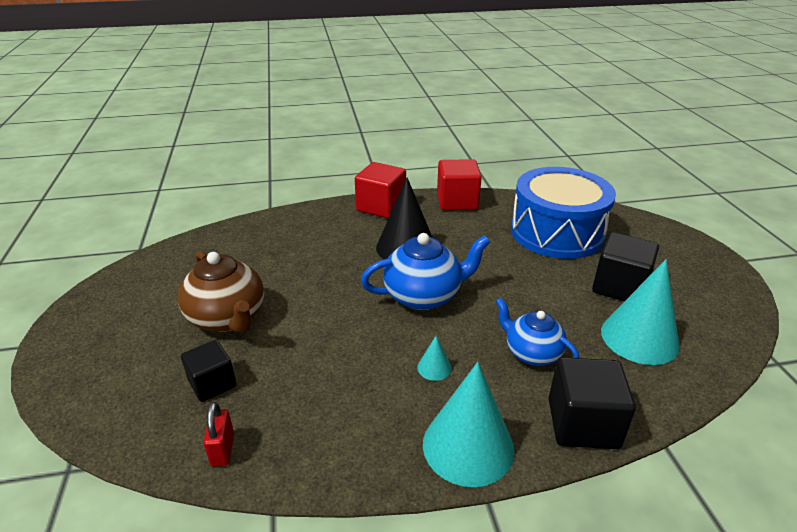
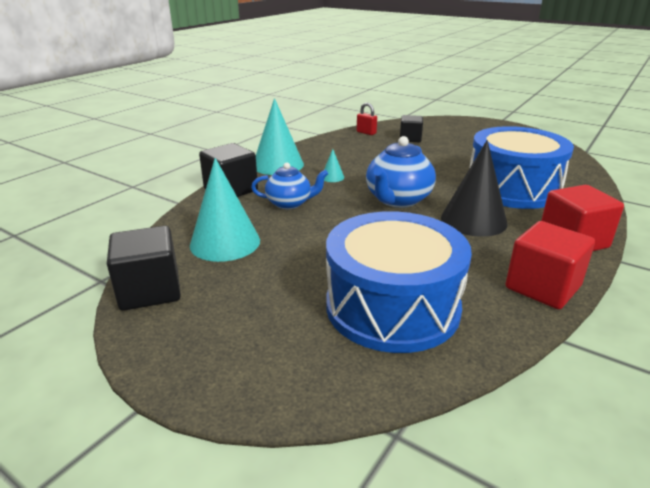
camera: 135 degrees right, 5 degrees down
(228, 318) = (461, 151): brown teapot -> none
(312, 252) = (512, 188): none -> blue drum
(619, 287) = (270, 275): black cube -> black cube (150, 291)

